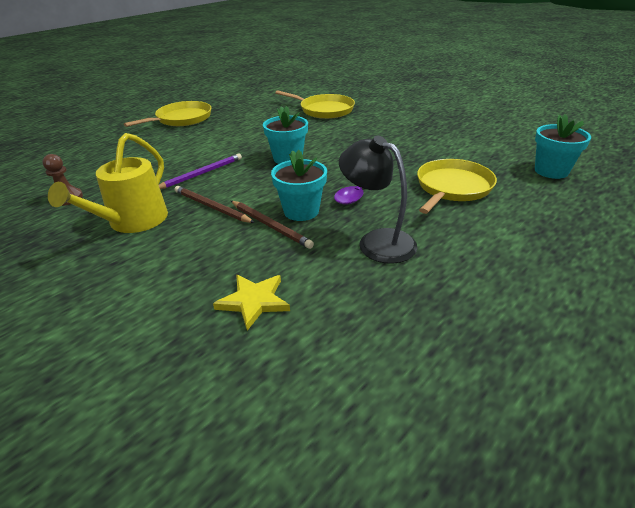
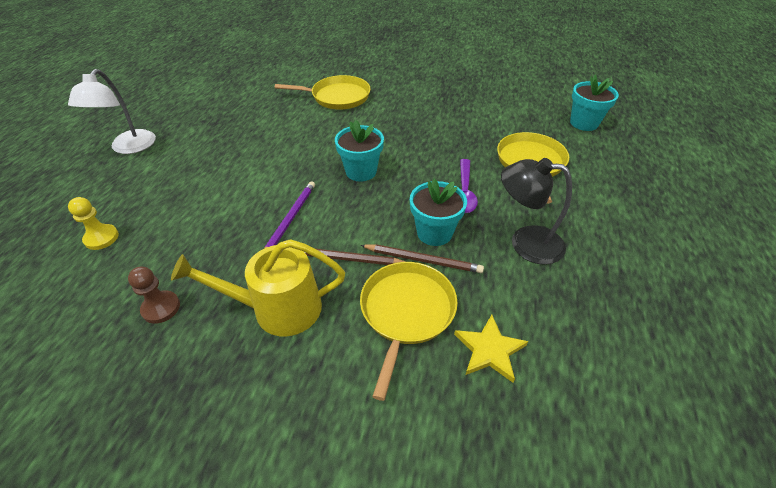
camera: 30 degrees left, 10 degrees up
(79, 154) = (101, 238): none -> yellow pawn
(133, 221) = (279, 308): yellow watering can -> yellow watering can turned 90 degrees clockwise
(148, 112) = (129, 147): none -> white lamp
(181, 119) = (186, 148): yellow pan -> yellow pan (406, 312)

